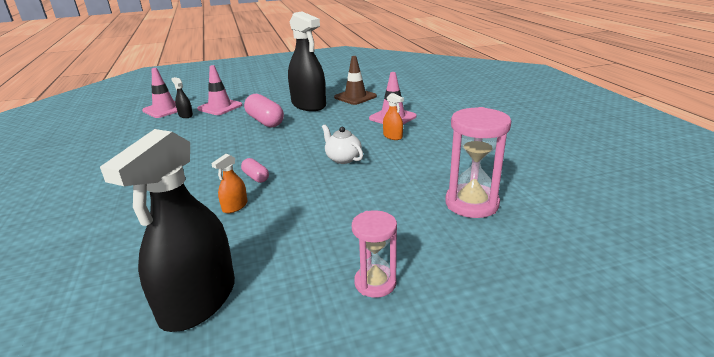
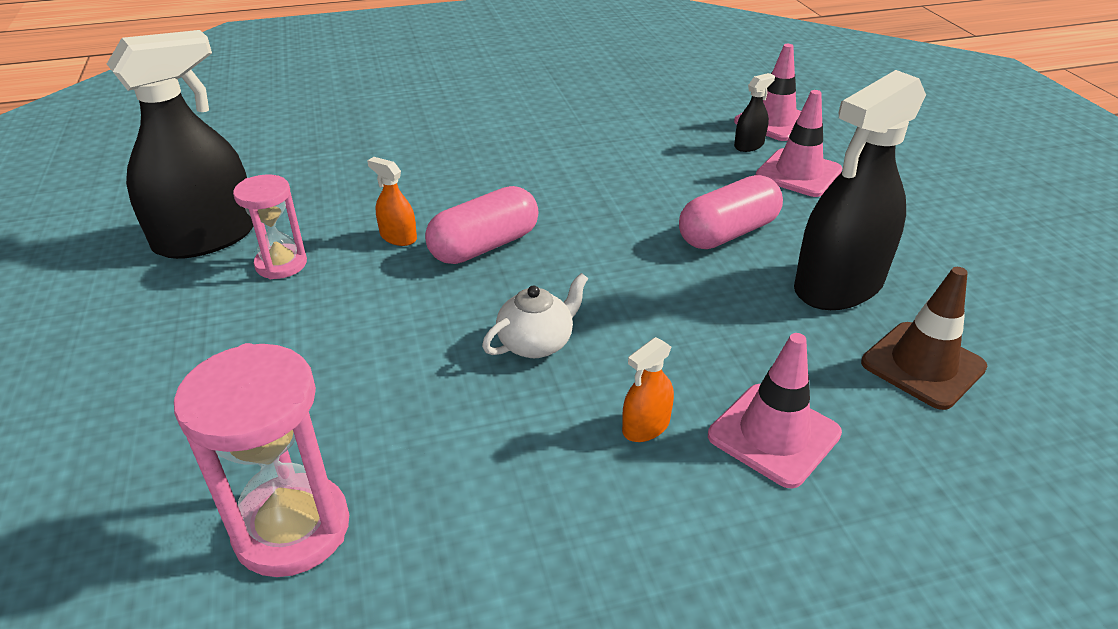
camera: 90 degrees right, 10 degrees up
(198, 300) = (206, 237): black spray bottle -> black spray bottle turned 120 degrees clockwise
(256, 177) = (484, 246): pink capsule -> pink capsule, size x1.88
(375, 283) = (145, 375): pink hourglass -> pink hourglass (281, 264)

